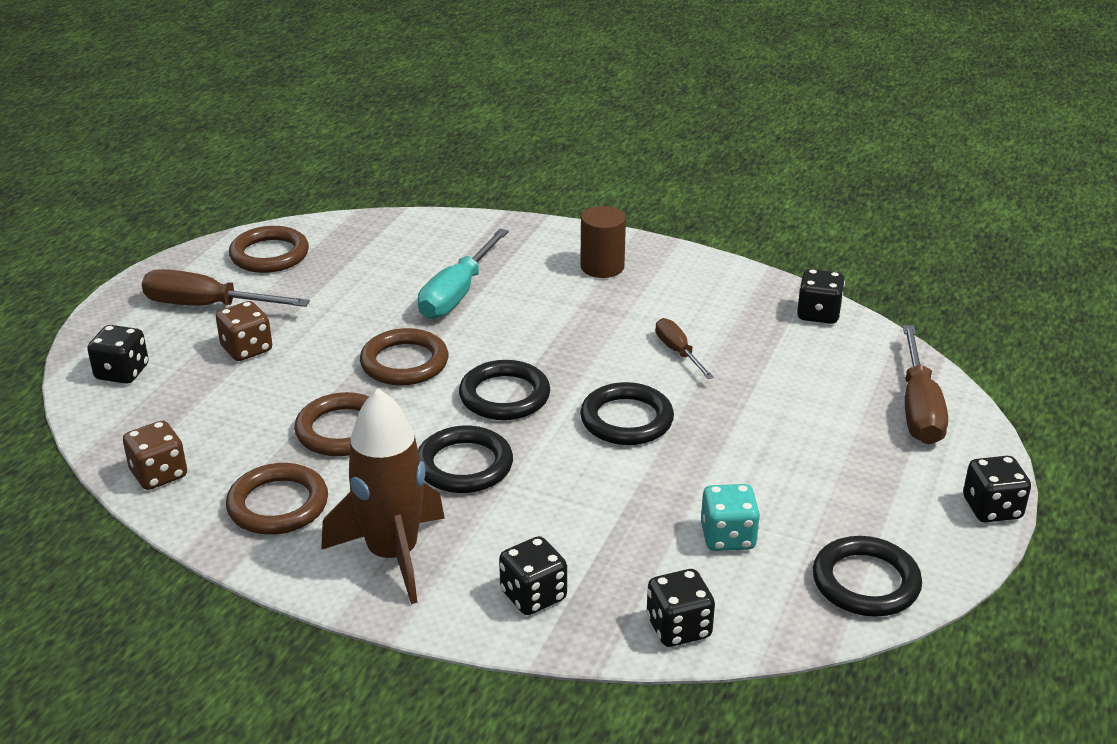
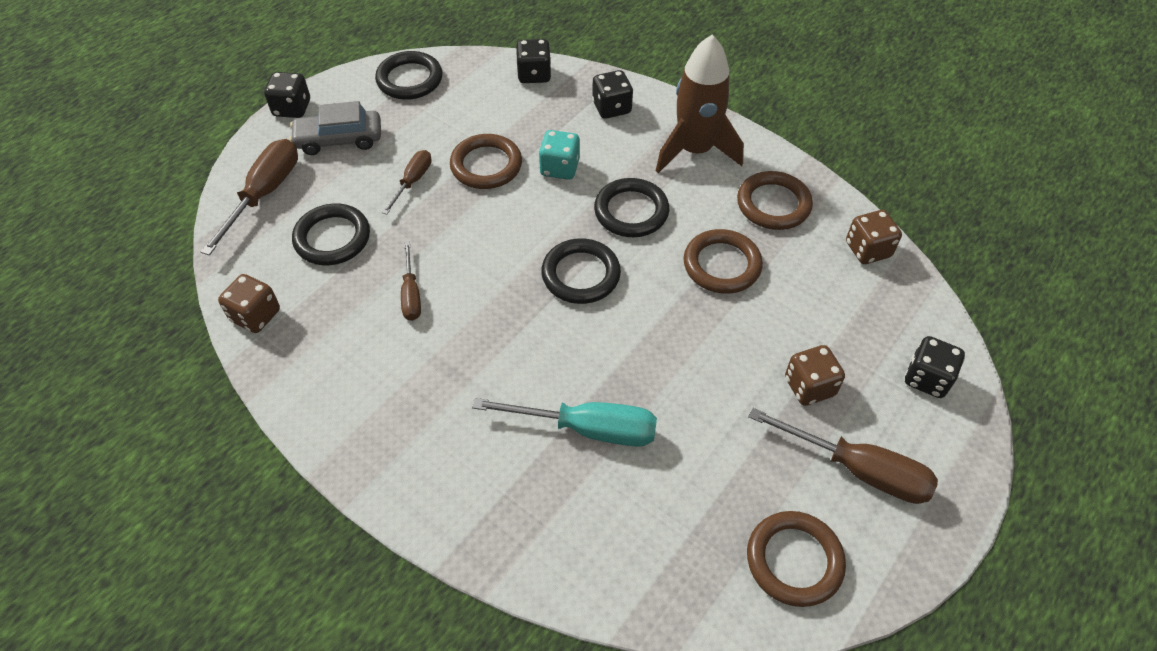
camera: 165 degrees left, 20 degrees up
(404, 363) = (659, 334): brown ring -> brown ring (486, 165)
(457, 294) = (587, 428): turquoise screwdriver -> turquoise screwdriver turned 60 degrees clockwise
(602, 267) = (419, 440): brown cylinder -> none
(626, 419) = (492, 229): black ring -> black ring (332, 238)
(728, 537) = (473, 121): turquoise dice -> turquoise dice (559, 168)
(755, 451) = (412, 181): none -> brown screwdriver
(818, 314) = (255, 316): black dice -> brown dice
(889, 481) = (339, 140): none -> grey car

